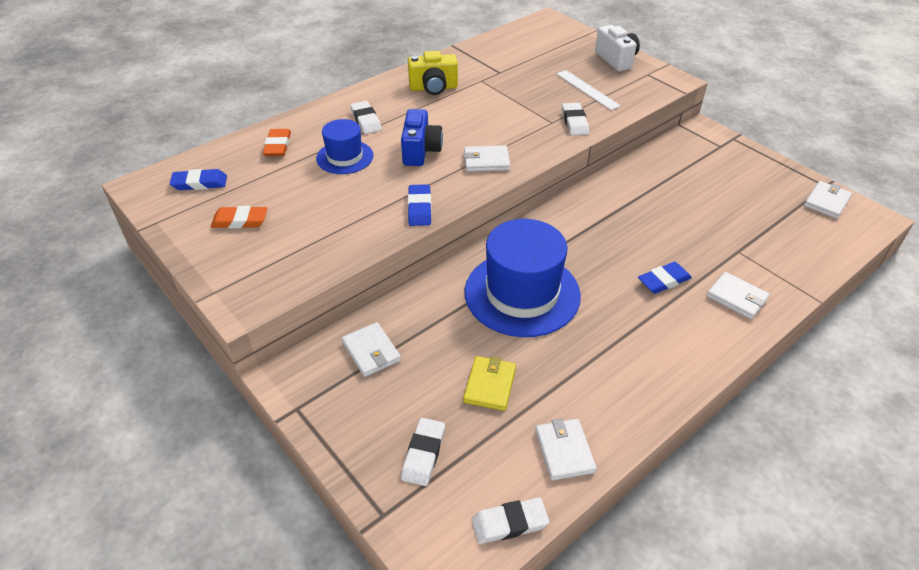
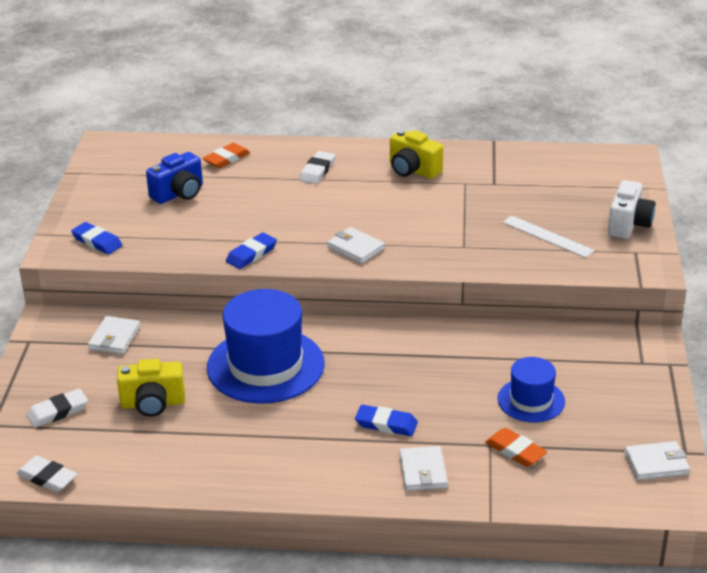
camera: 45 degrees right, 10 degrees down
(199, 183) = (140, 160): blue eraser -> blue eraser (97, 241)
(240, 221) = (128, 199): orange eraser -> orange eraser (515, 451)
(345, 157) = (258, 191): blue hat -> blue hat (531, 400)
(420, 151) = (319, 215): blue camera -> blue camera (179, 194)
(490, 385) = (153, 404): yellow wallet -> yellow camera
(564, 451) = (136, 468): white wallet -> none
(574, 122) = (484, 256): white eraser -> none
(587, 89) = (547, 236): white ruler -> white ruler turned 60 degrees counterclockwise

